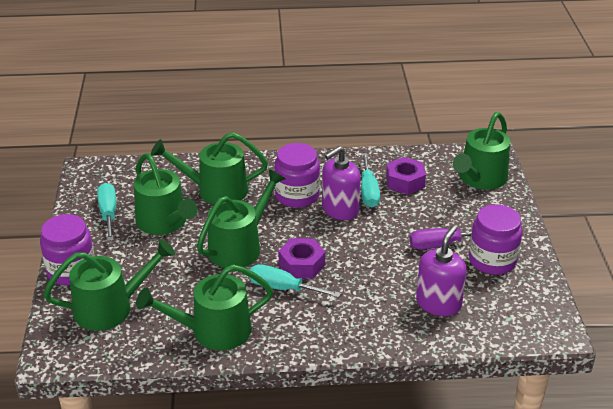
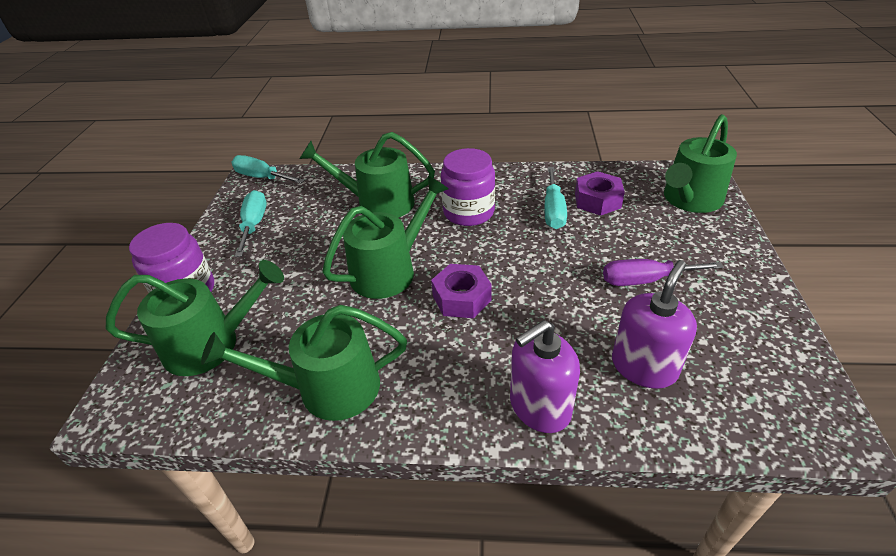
camera: 10 degrees right, 5 degrees up
(164, 223) = (311, 238): green watering can -> none
(282, 288) = (432, 330): turquoise screwdriver -> turquoise screwdriver (262, 177)
(340, 209) = (517, 230): purple soap dispenser -> purple soap dispenser (539, 407)
(492, 260) = (716, 306): purple jar -> none

